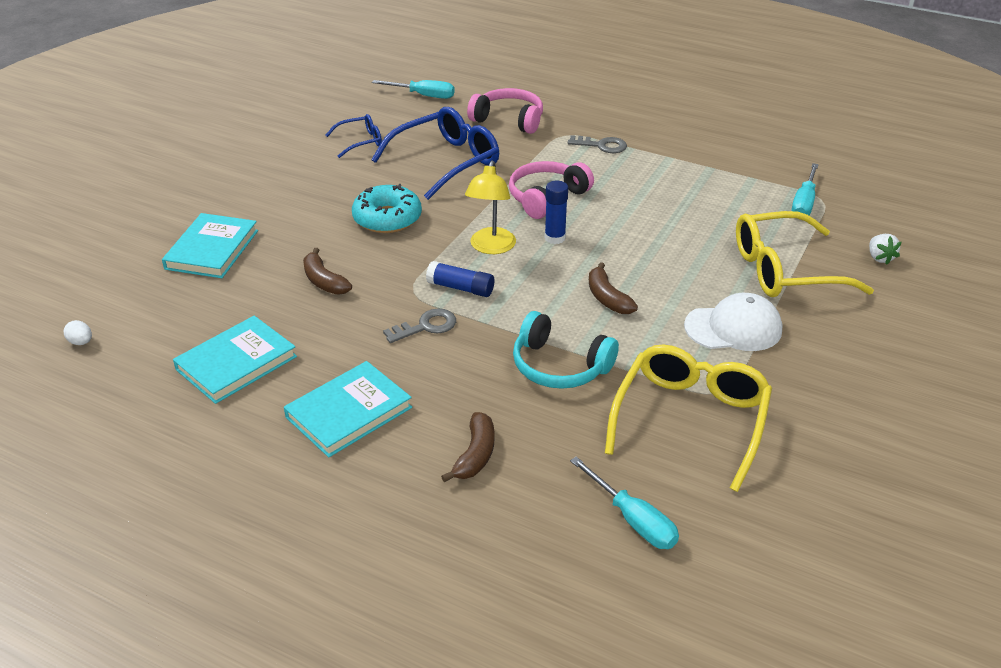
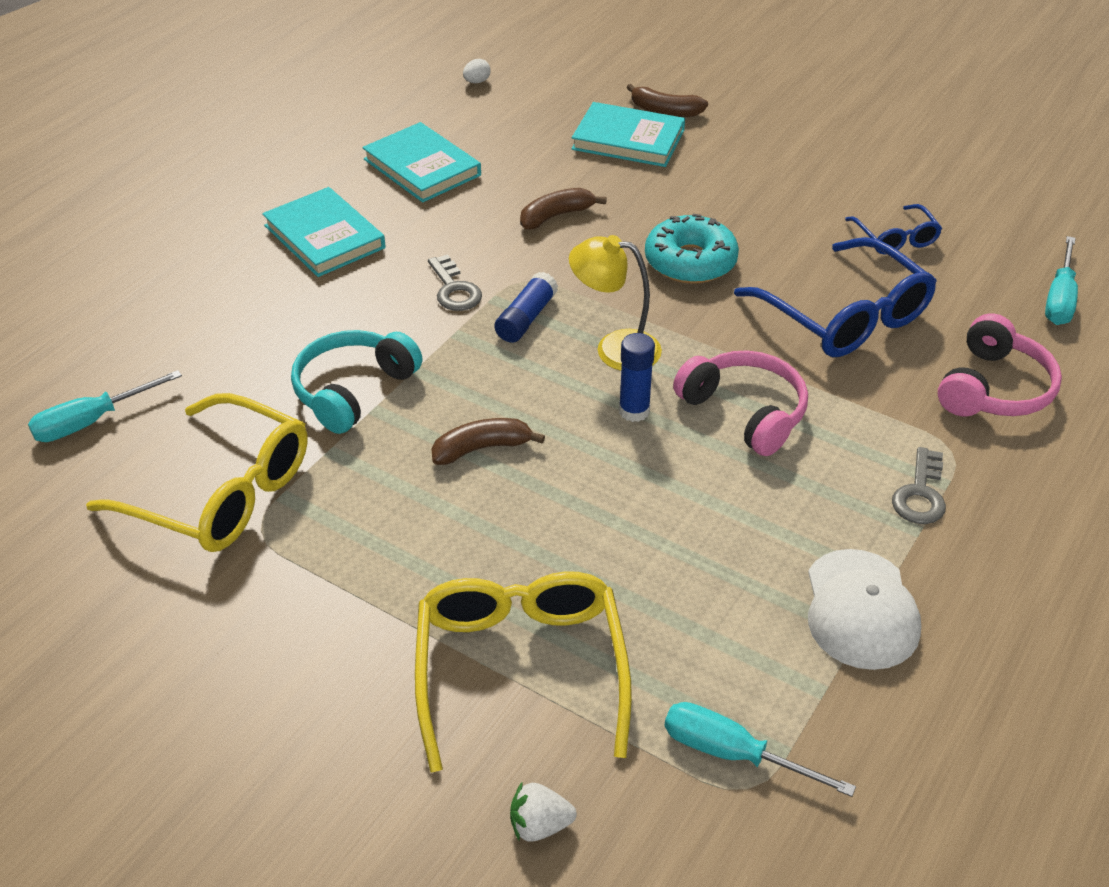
camera: 95 degrees right, 5 degrees up
(475, 455) = (231, 317): brown banana -> brown banana (665, 111)
(733, 328) = (387, 571): white cap -> white cap (860, 609)

